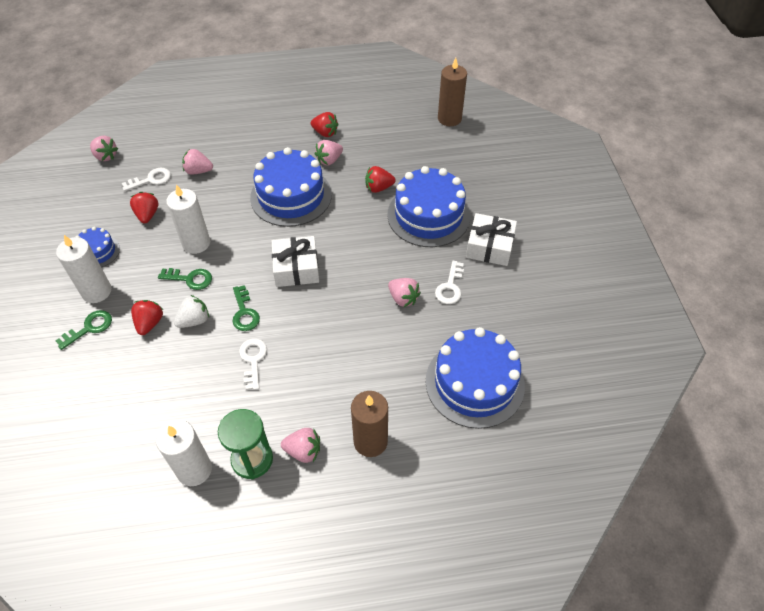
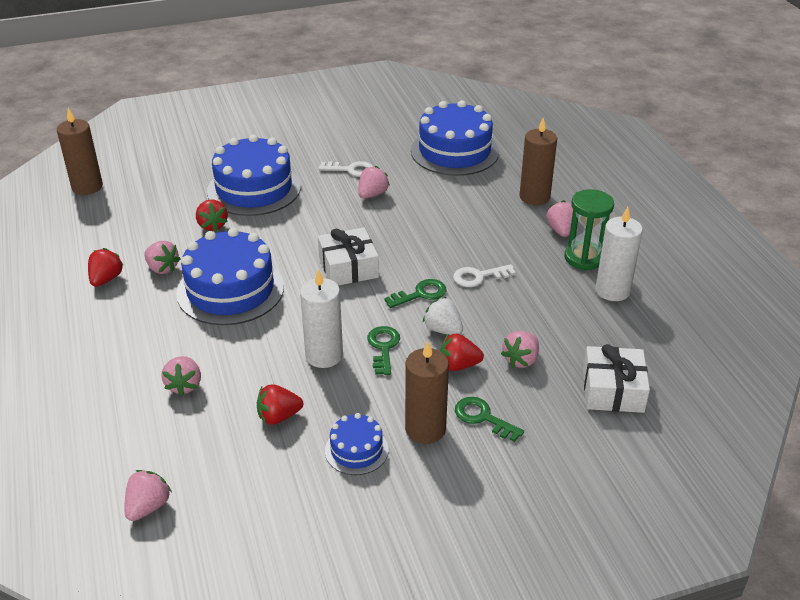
camera: 100 degrees left, 15 degrees down
(96, 291) = (425, 429): white candle -> brown candle
(136, 367) = (521, 360): none -> pink strawberry
(151, 179) = (204, 433): white key -> none
(489, 247) = (294, 151): white gift -> white gift (613, 390)

